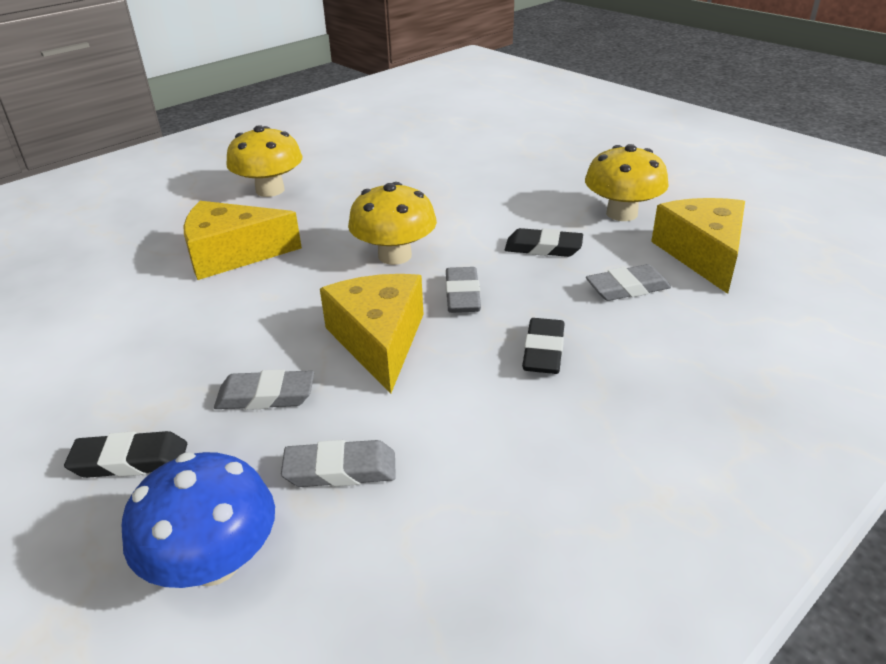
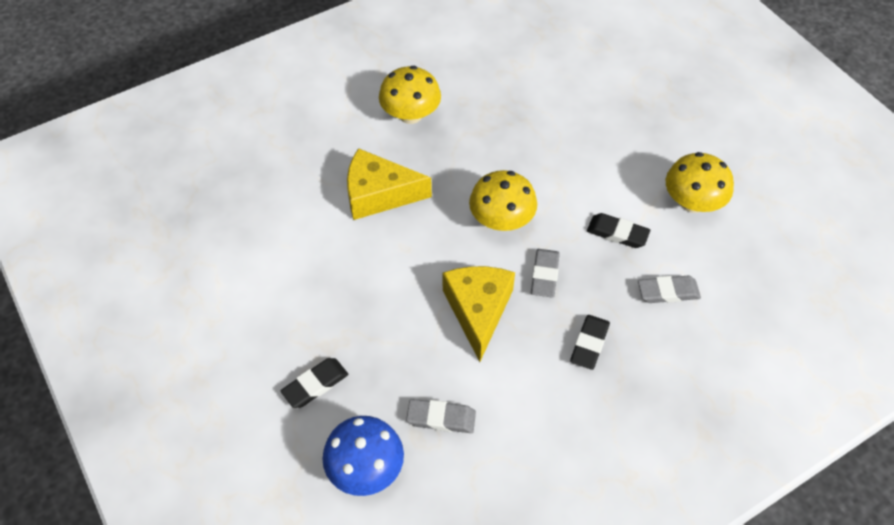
camera: 10 degrees right, 20 degrees up
(130, 460) = (315, 385): black eraser -> black eraser turned 45 degrees counterclockwise
(266, 396) = (399, 348): grey eraser -> none
(703, 254) = (739, 265): yellow cheese -> none

